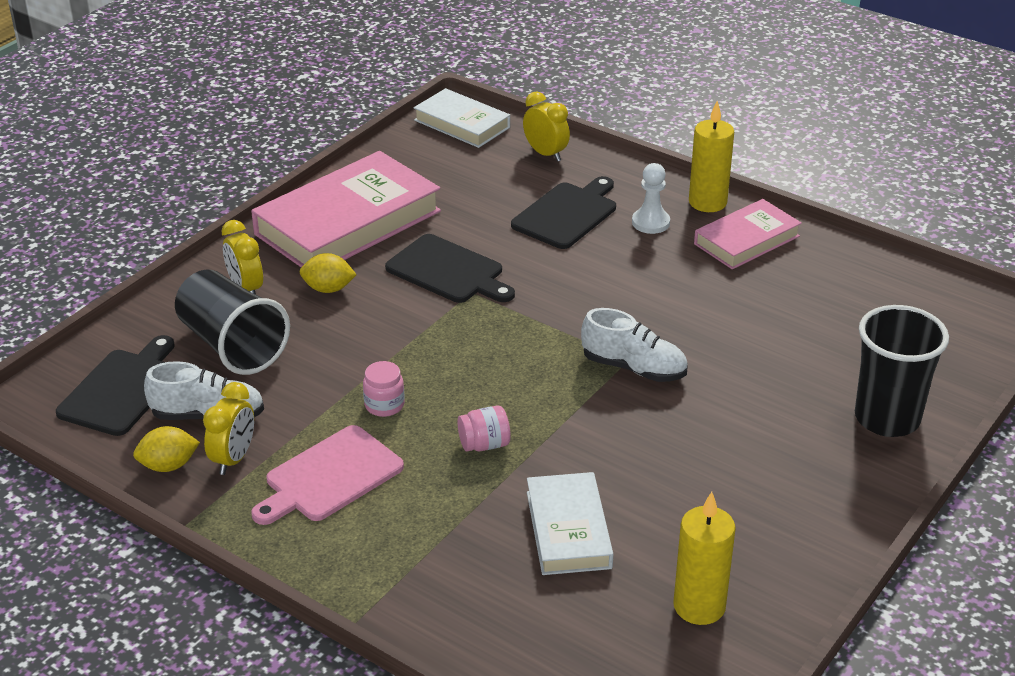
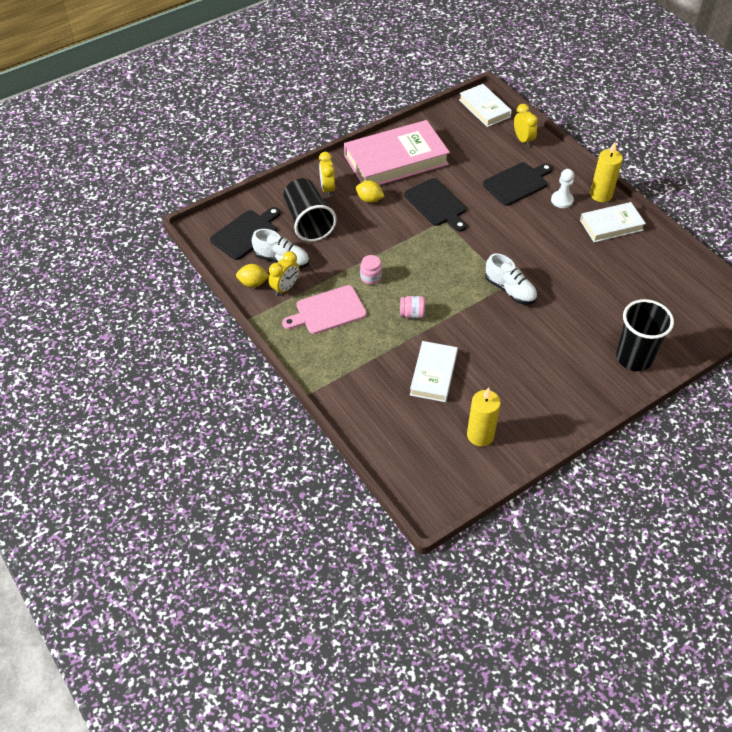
camera: 20 degrees right, 15 degrees up
(746, 240) = (611, 225): pink book -> white book

